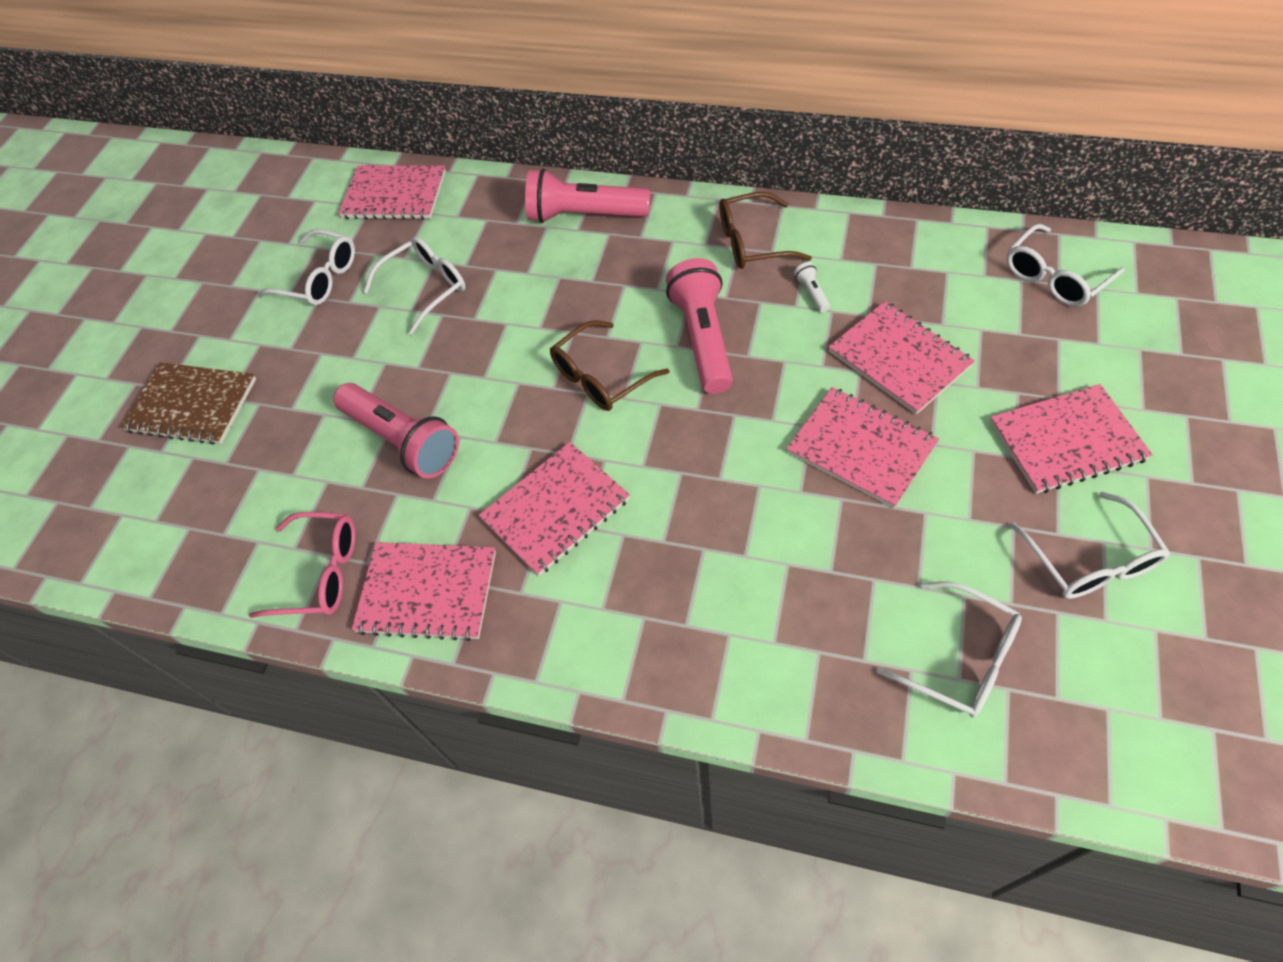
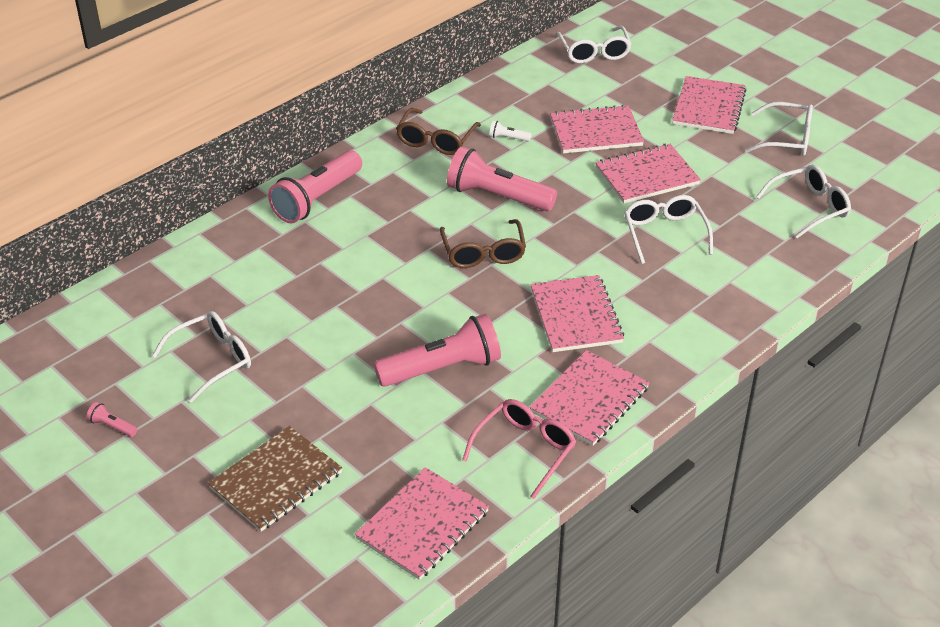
camera: 65 degrees left, 15 degrees down
(209, 268) = (112, 426): none -> pink flashlight
(394, 195) = (163, 285): pink notebook -> pink notebook (422, 525)
(426, 288) = (297, 304): white glasses -> white glasses (664, 233)

